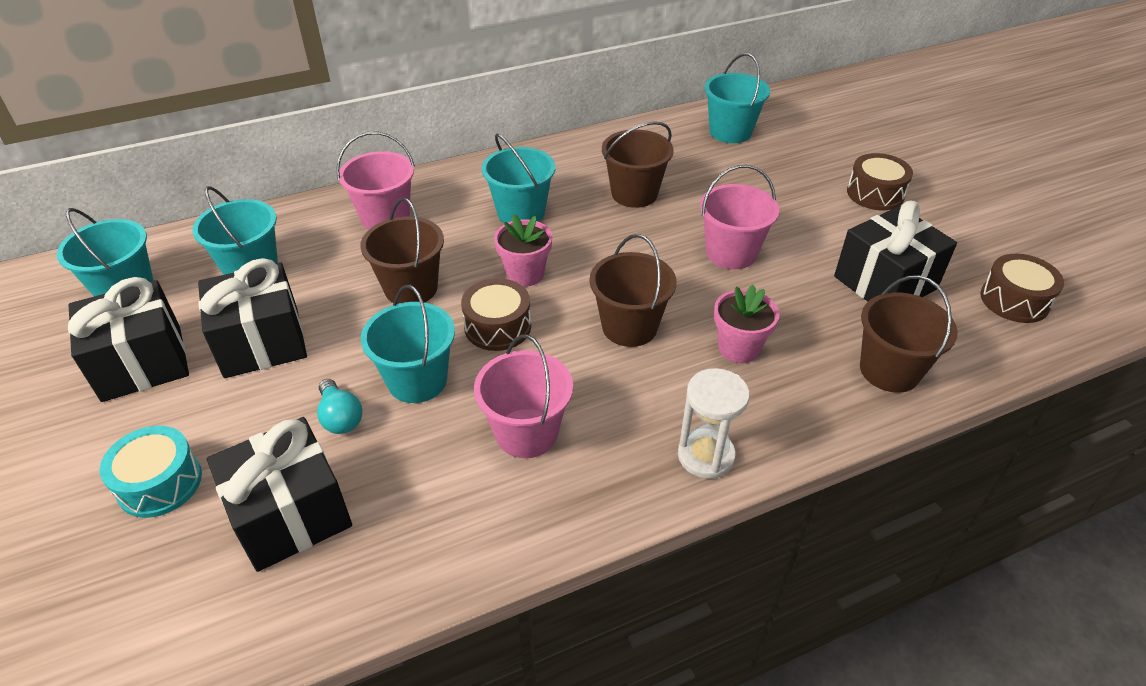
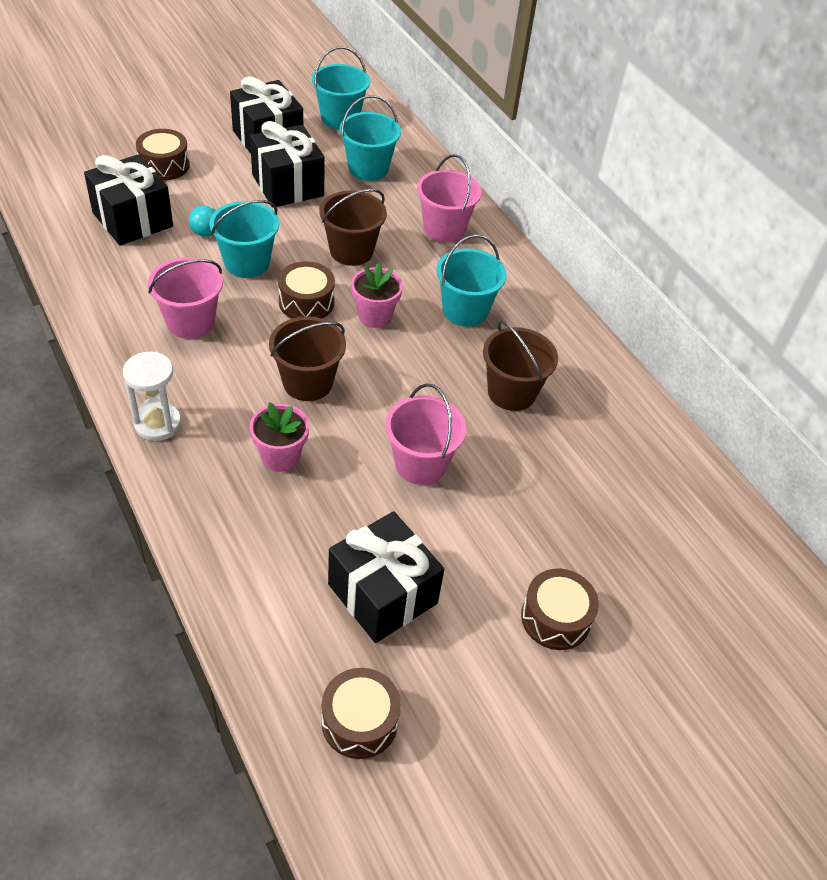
camera: 80 degrees right, 5 degrees up
(160, 483) = (164, 165): turquoise drum -> brown drum
(730, 132) = (660, 485): turquoise bucket -> none
(889, 370) = (249, 570): brown bucket -> none

